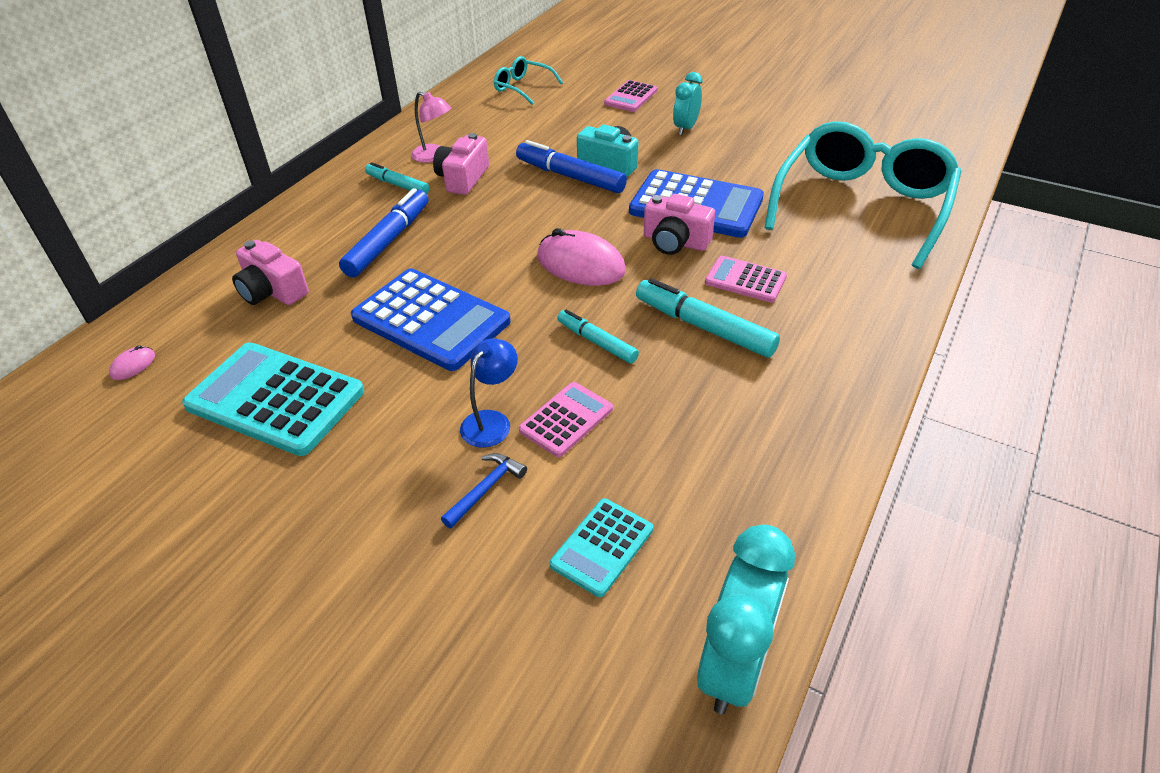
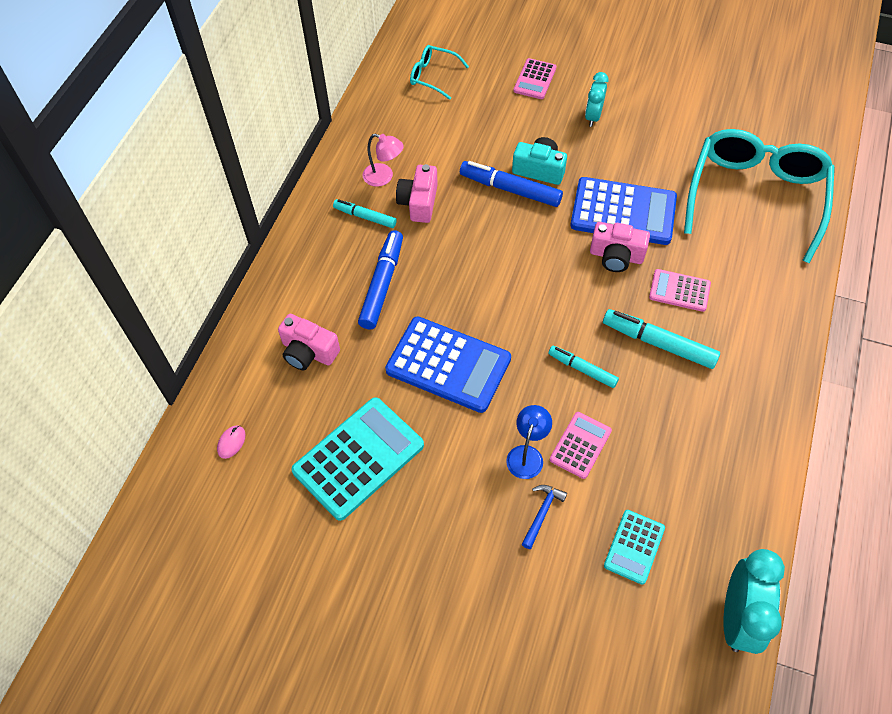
camera: 10 degrees left, 15 degrees up
(275, 399) = (358, 458): turquoise calculator -> turquoise calculator turned 120 degrees clockwise
(581, 264) = (547, 290): pink mouse -> none

